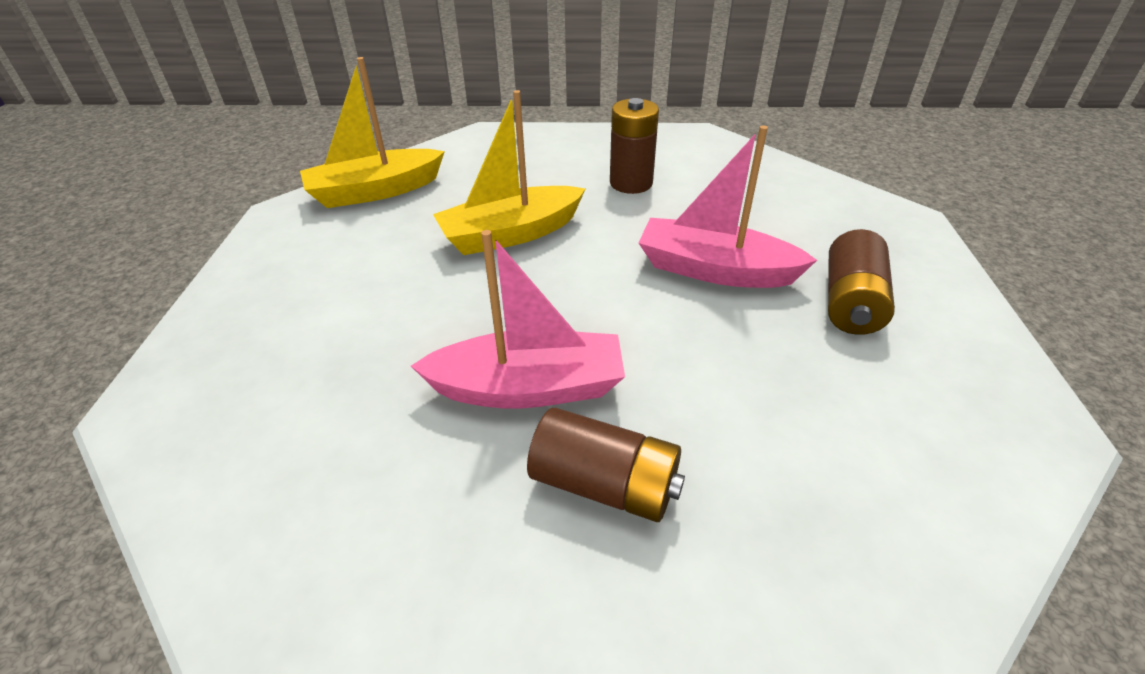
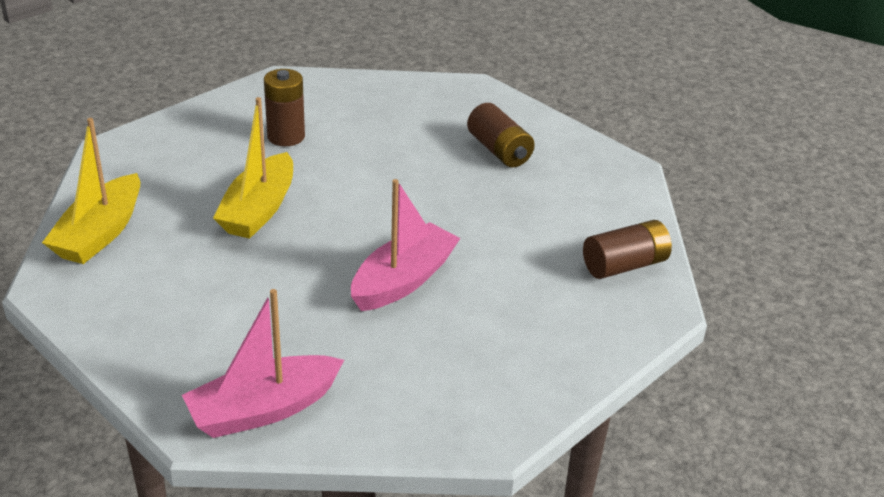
camera: 50 degrees left, 5 degrees down
(605, 484) = (496, 294): brown battery -> brown battery (624, 265)
(715, 270) = (412, 168): pink boat -> pink boat (263, 409)

